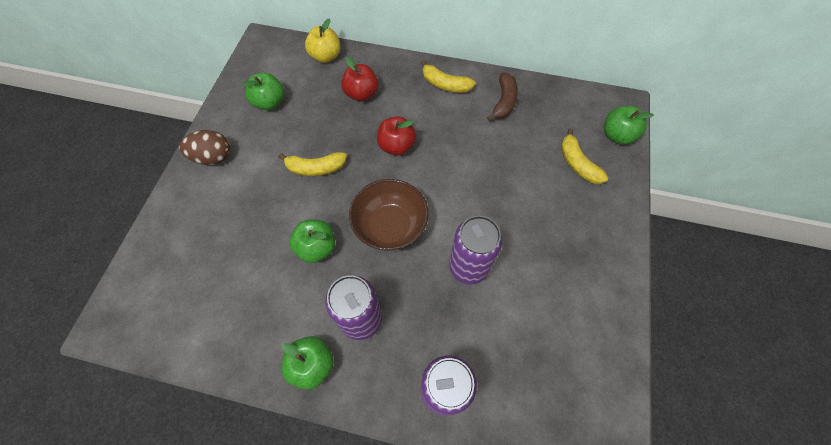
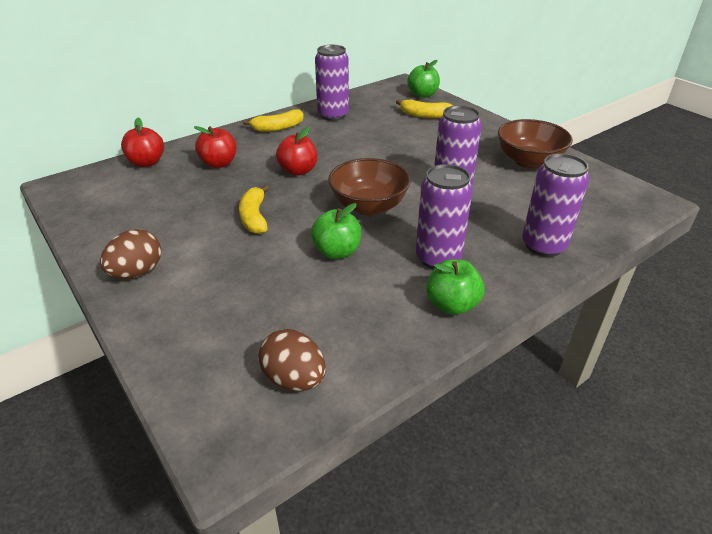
camera: 50 degrees left, 25 degrees down
(178, 317) = (294, 379): none -> brown egg
(270, 103) = (138, 211): green apple -> none
(316, 168) = (254, 217): yellow banana -> yellow banana turned 135 degrees clockwise
(326, 56) = (147, 162): yellow apple -> red apple
(504, 102) = (333, 115): brown banana -> purple can
(578, 300) = (528, 161): none -> brown bowl

